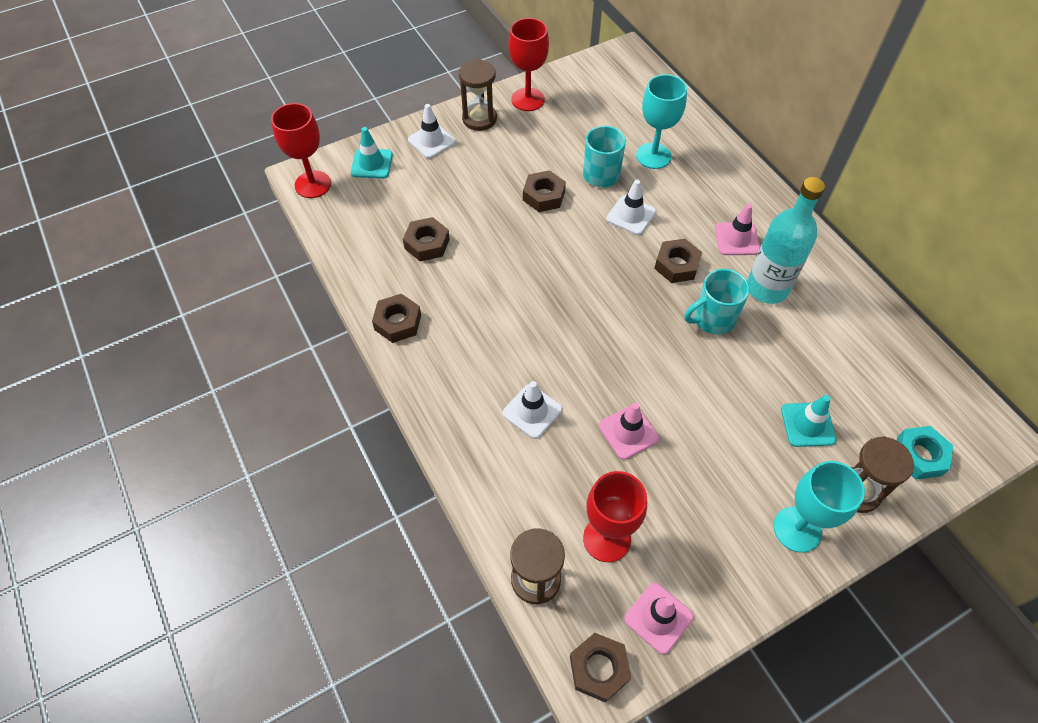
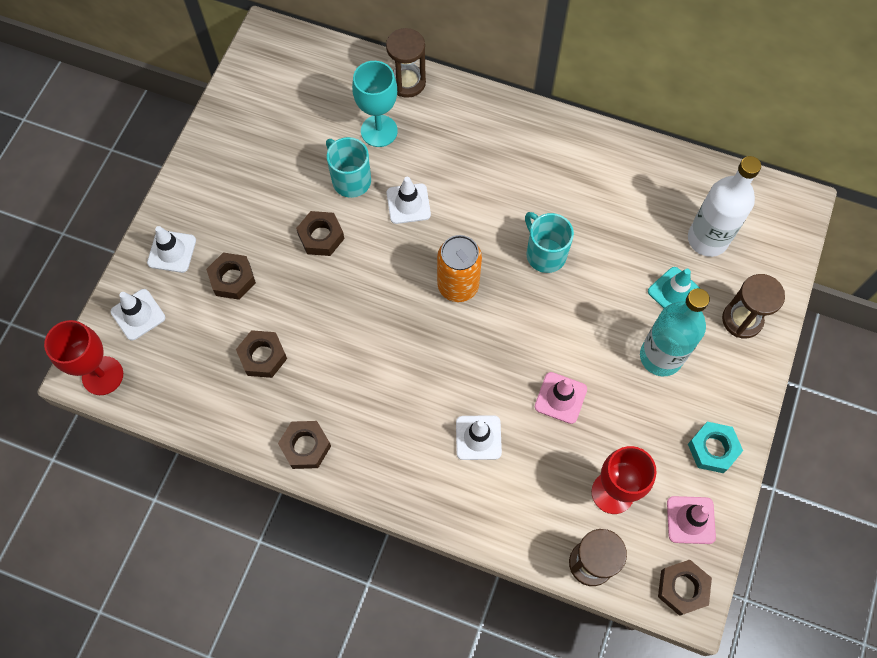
camera: 40 degrees left, 10 degrees up
(372, 164) = (138, 314): turquoise traffic cone -> white traffic cone
(479, 119) = (195, 197): brown hourglass -> brown hourglass (407, 82)
(528, 99) = (221, 146): red goblet -> none
(618, 294) = (458, 285): none -> orange can
(676, 265) = (481, 225): brown nut -> brown nut (232, 279)
(712, 319) = (545, 254): turquoise mug -> turquoise mug turned 120 degrees clockwise
(736, 239) = (507, 166): pink traffic cone -> none
(767, 288) = (563, 196): turquoise bottle -> turquoise bottle (661, 356)
(797, 529) = (726, 380): turquoise goblet -> none
(877, 404) = (707, 239): none -> white bottle
(919, 456) = (761, 260): turquoise nut -> turquoise nut (712, 449)

